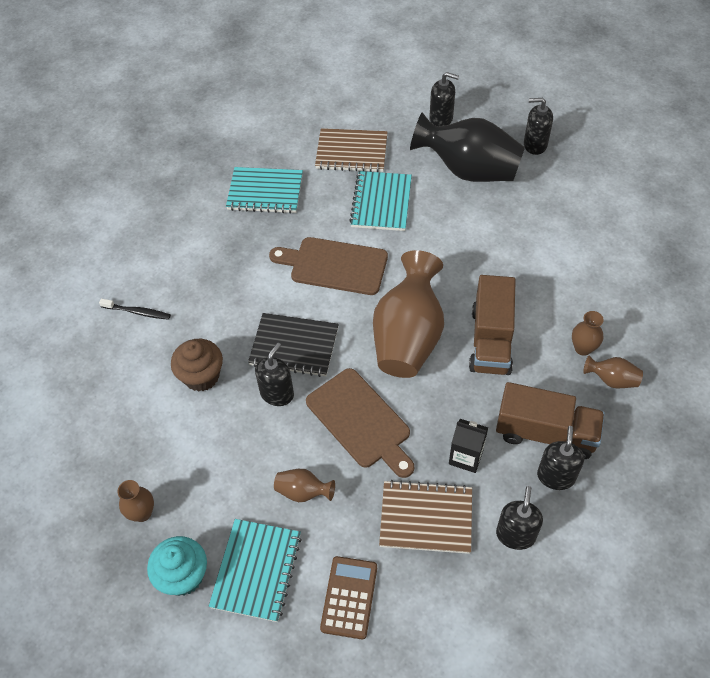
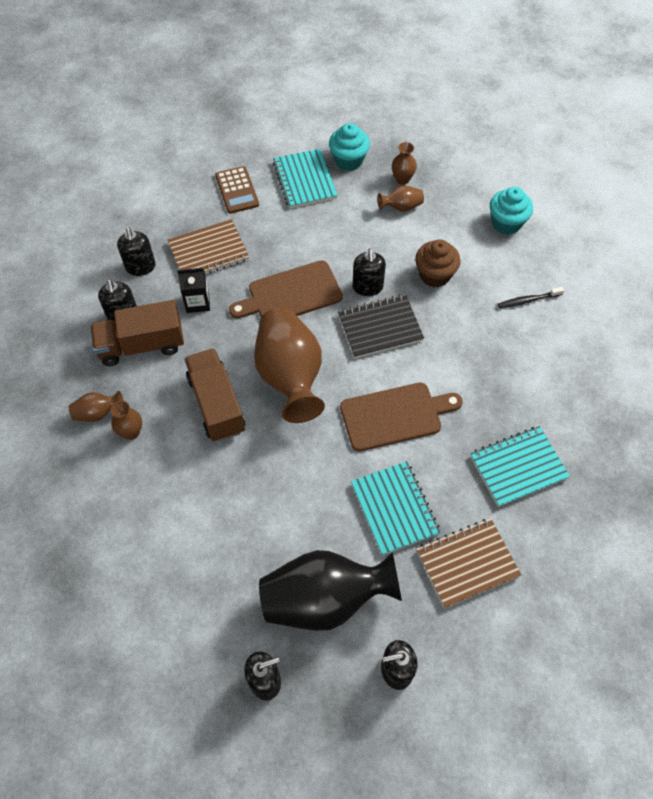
camera: 150 degrees right, 5 degrees up
(82, 400) = (506, 223): none -> turquoise cupcake
(303, 492) = (303, 233): brown vase -> brown vase (401, 207)
(361, 421) = (290, 294): brown cutting board -> brown cutting board turned 45 degrees counterclockwise

